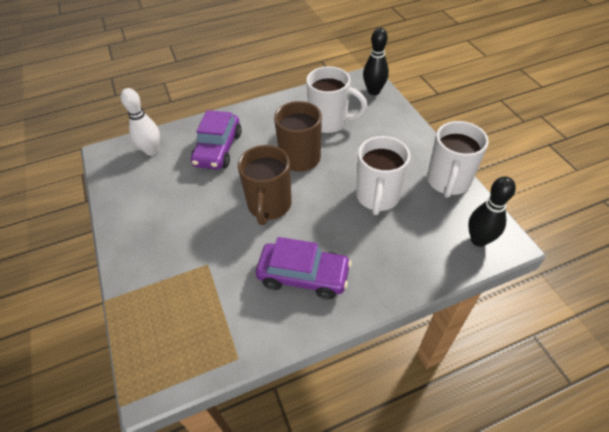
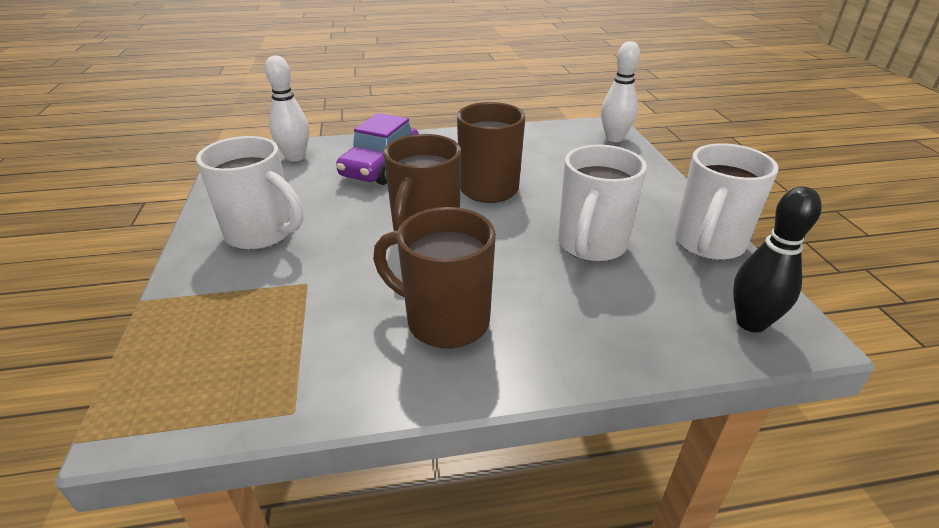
camera: 10 degrees right, 15 degrees down
(303, 276) = (444, 321): purple car -> brown mug
(330, 122) = (543, 160): white mug -> white mug (262, 234)
(373, 91) = (614, 138): black bowling pin -> white bowling pin

